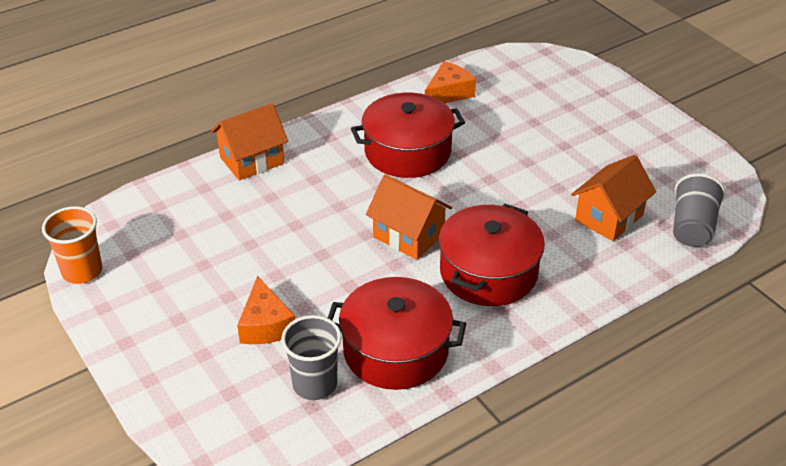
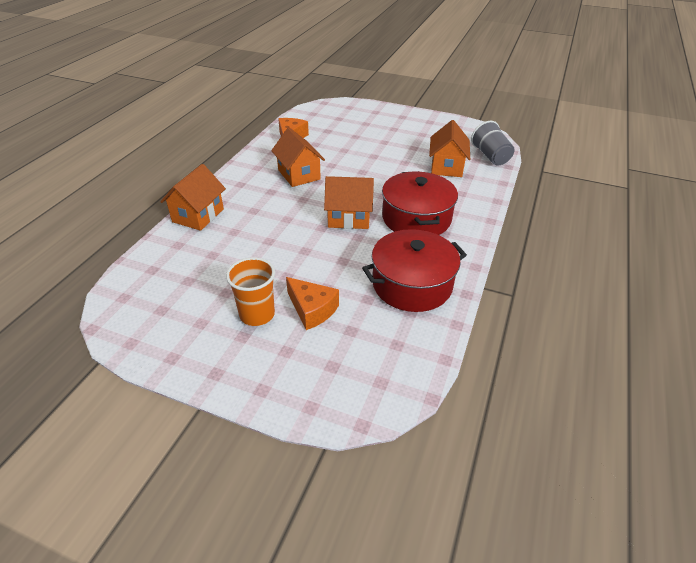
camera: 35 degrees left, 0 degrees up
(82, 271) = (128, 340): orange cup -> orange cup (257, 314)
(315, 384) = (384, 330): grey cup -> none
(407, 151) = (299, 174): red pot -> orange house

